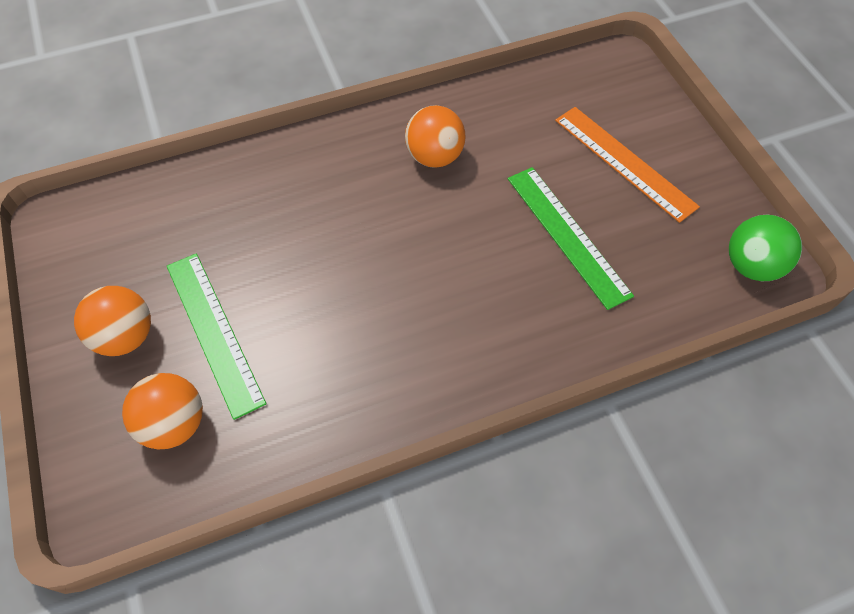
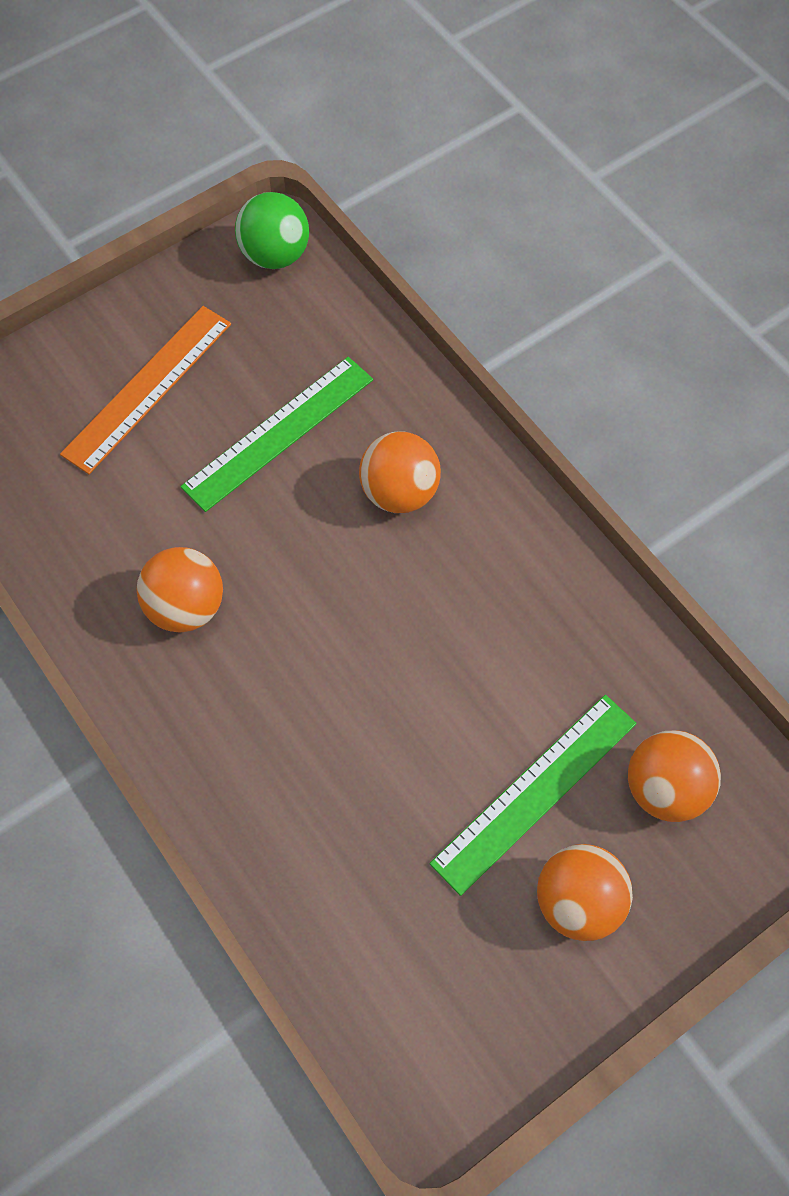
camera: 105 degrees left, 5 degrees up
(492, 304) = (399, 492): none -> orange ball

